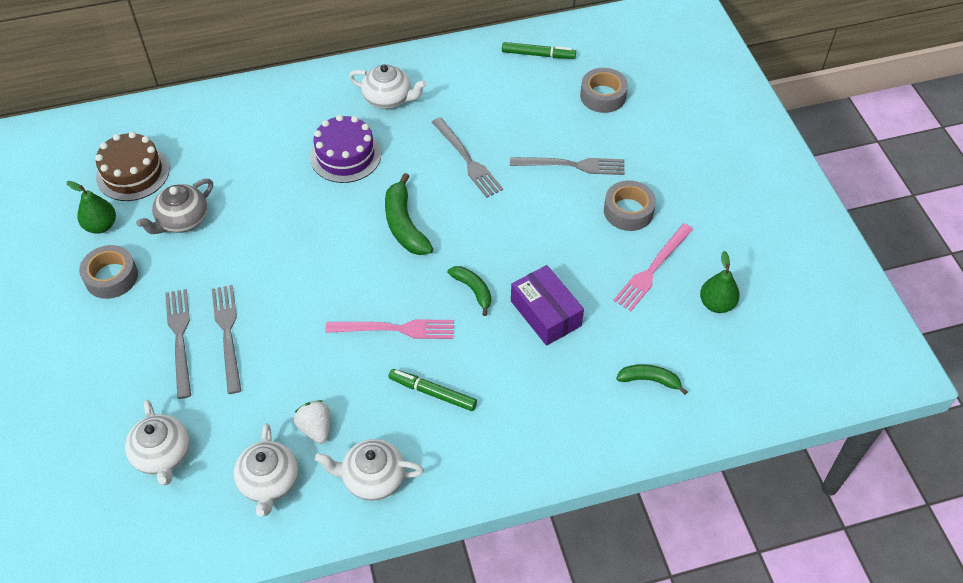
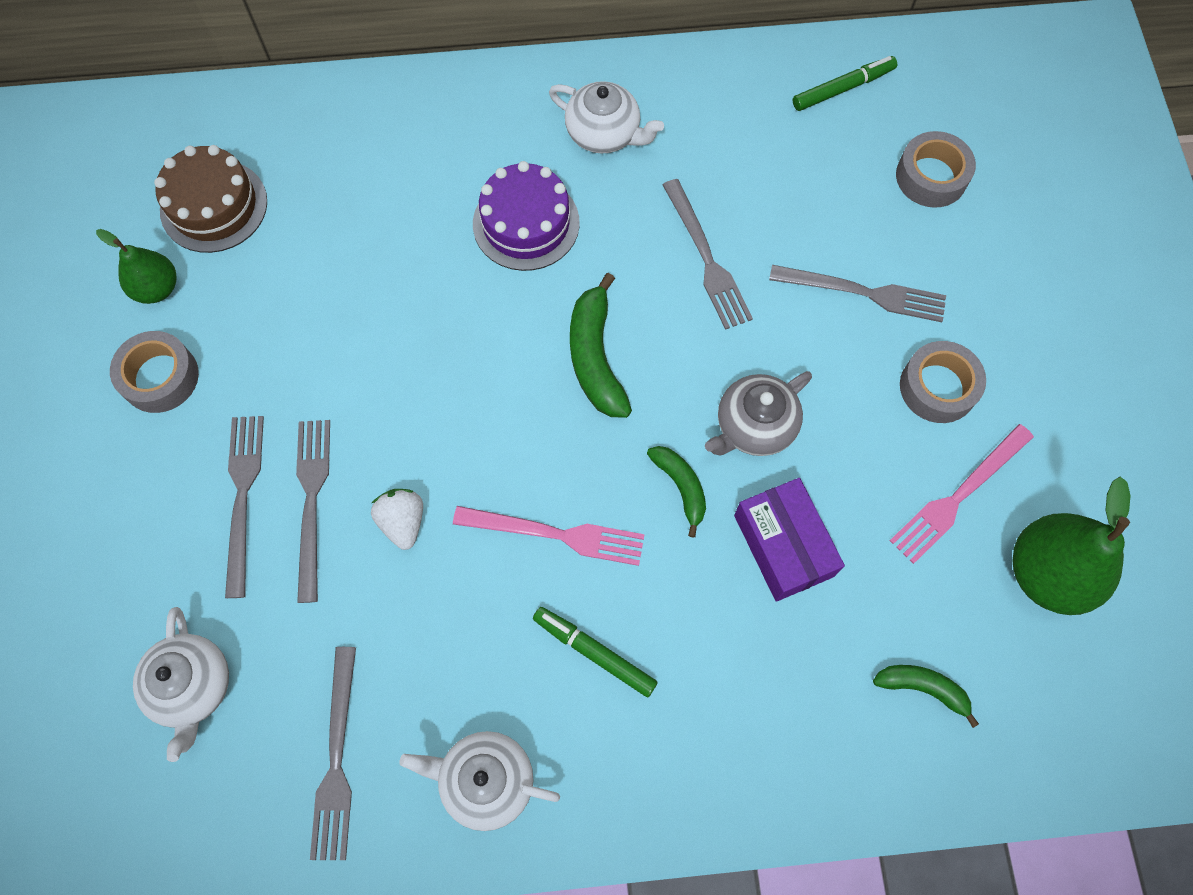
camera: 10 degrees right, 15 degrees up
(182, 220) = (273, 297): grey teapot -> grey teapot (754, 426)
(269, 482) = (336, 760): white teapot -> grey fork
(316, 428) = (416, 682): white strawberry -> white strawberry (403, 522)
(538, 55) = (843, 88): green marker -> green marker turned 45 degrees counterclockwise
(716, 304) = (1048, 573): green pear -> green pear, size x1.67

